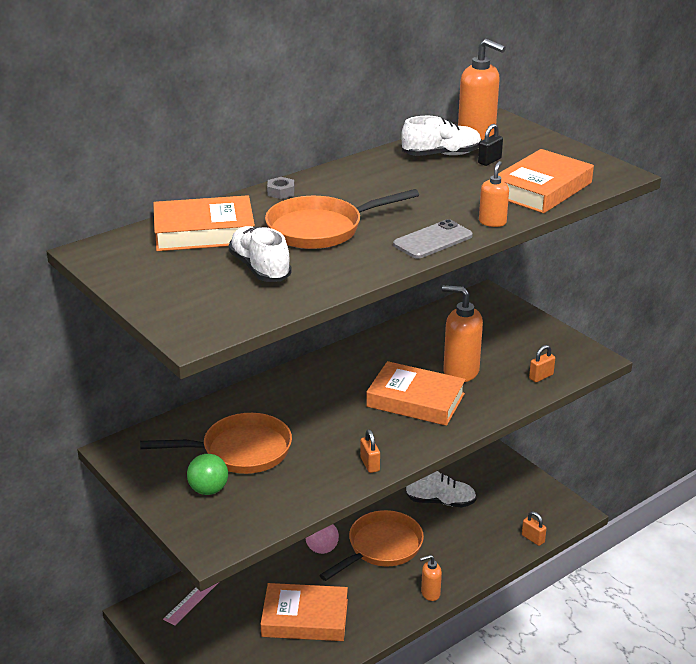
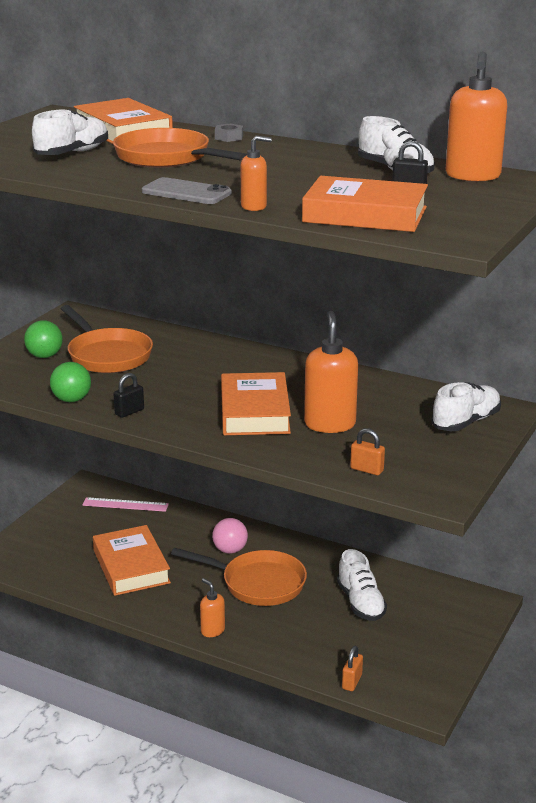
camera: 65 degrees right, 5 degrees down
(321, 492) = (72, 400): none -> green ball
(370, 464) = (129, 412): orange padlock -> black padlock
(494, 316) = (466, 422): none -> white shoe

